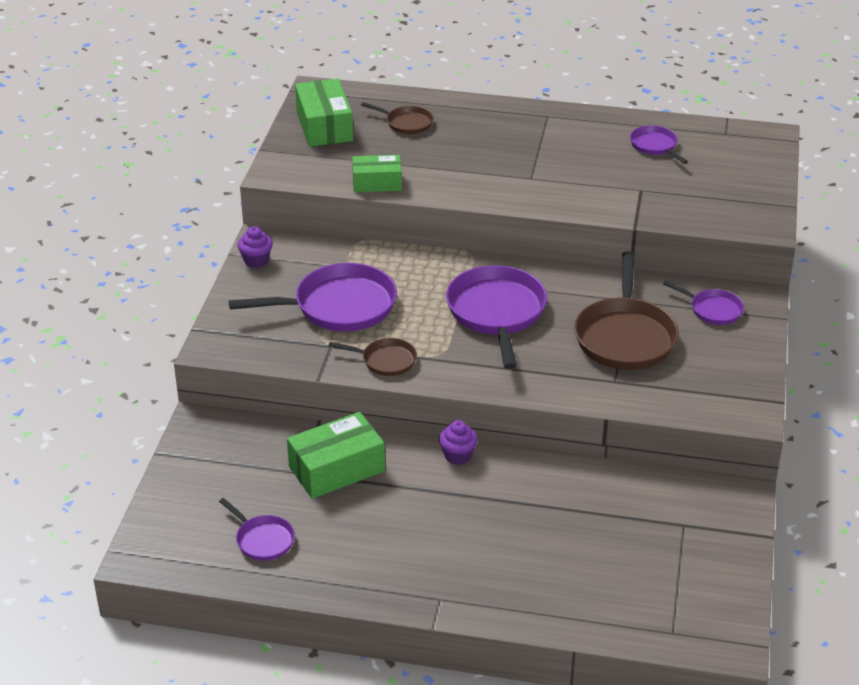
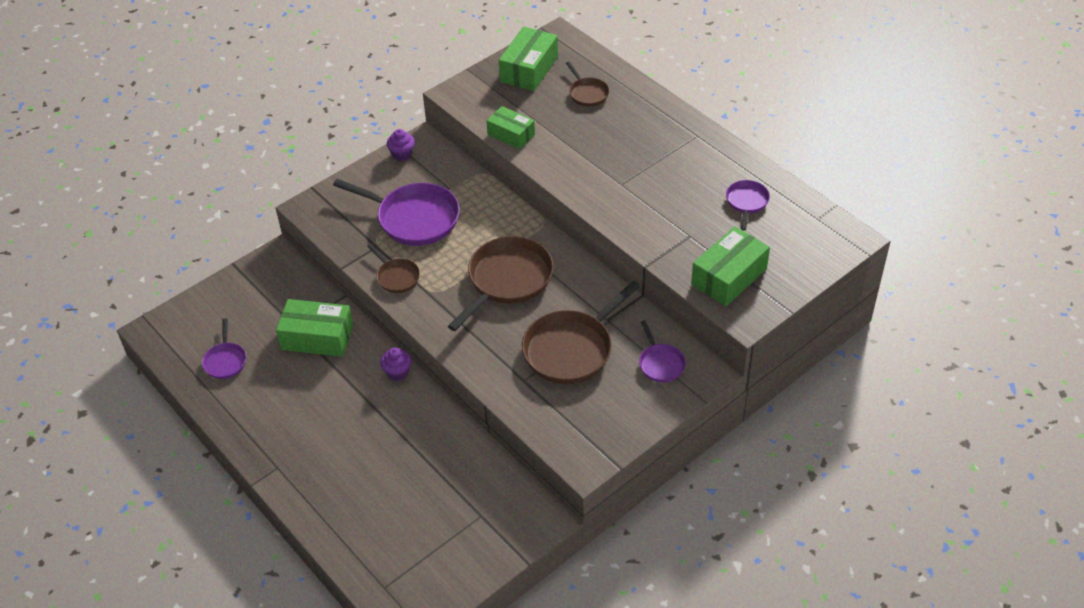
camera: 40 degrees right, 10 degrees up
(496, 313) = (507, 280): purple pan -> brown pan
(713, 204) = (729, 276): none -> green box

